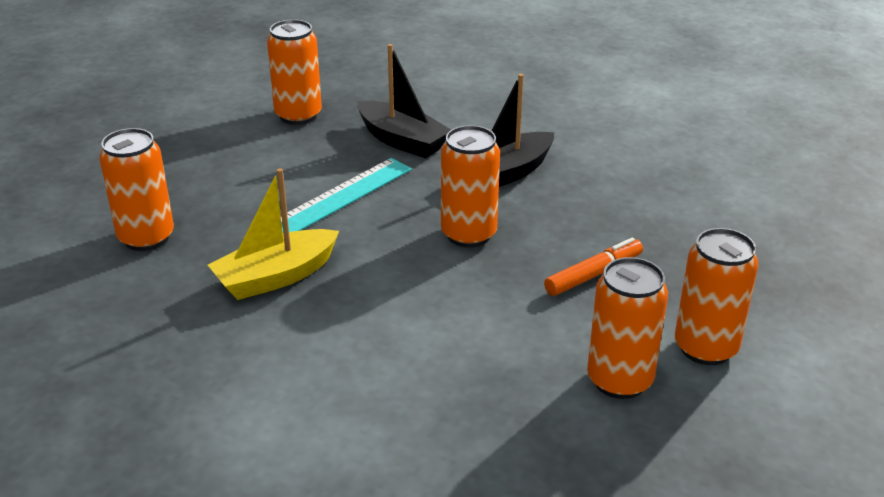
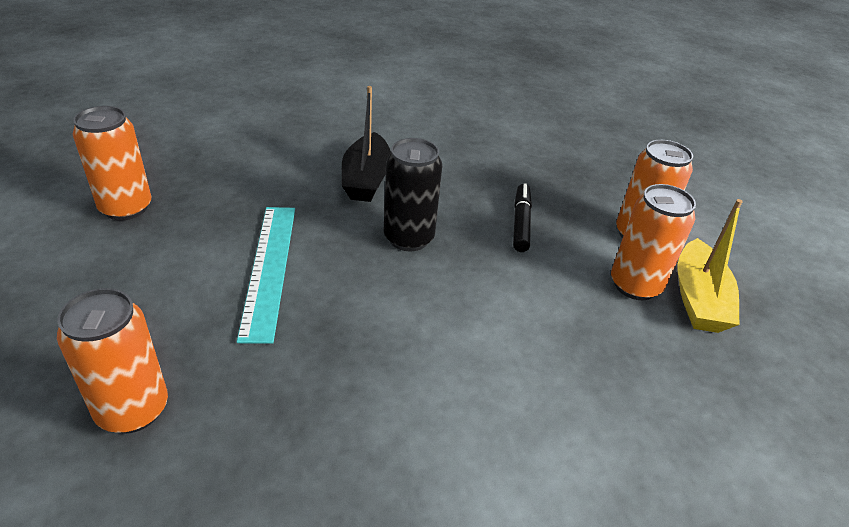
camera: 50 degrees left, 5 degrees up
(276, 277) = (318, 364): yellow boat -> yellow boat (698, 299)
(402, 140) = (253, 189): black boat -> none
(468, 234) = (408, 238): orange can -> black can
(593, 275) = (521, 223): orange marker -> black marker

